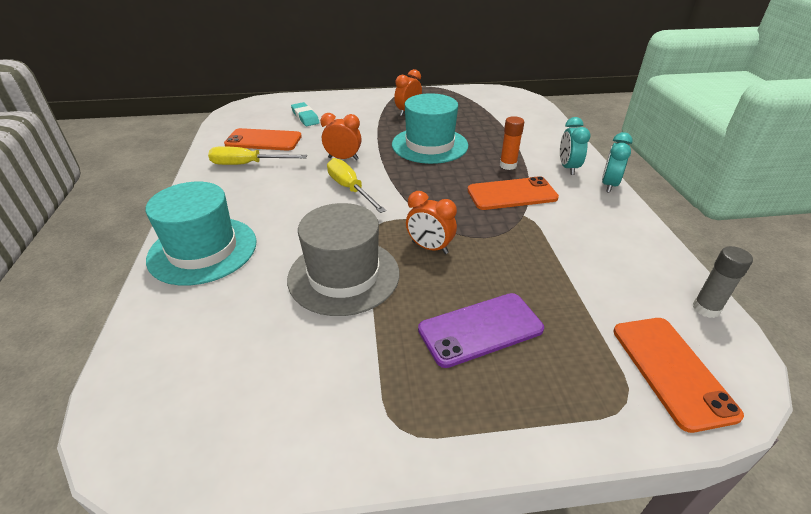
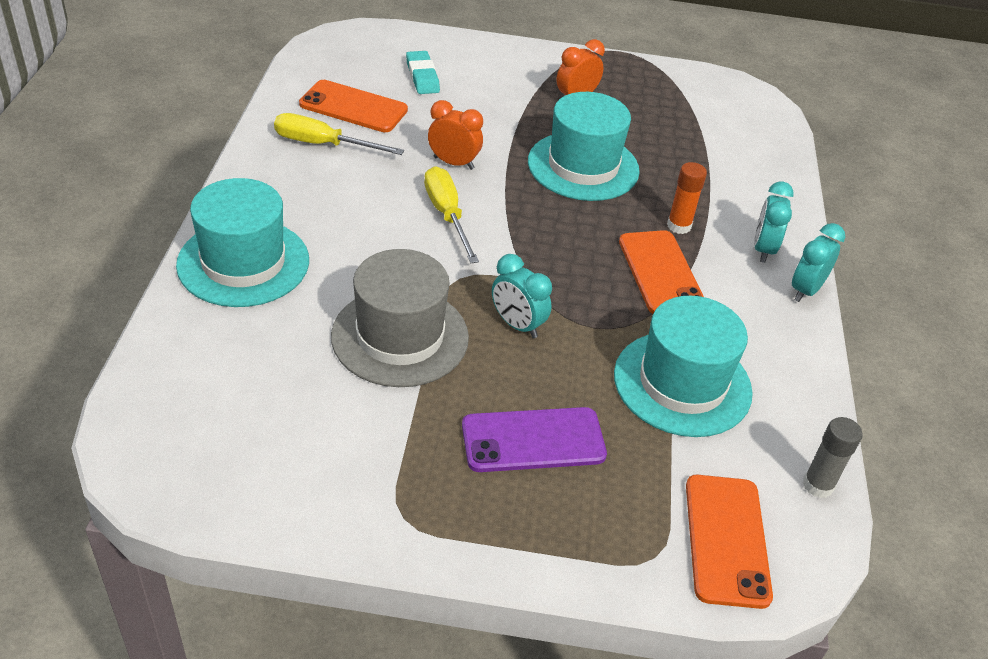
camera: 10 degrees right, 5 degrees up
(430, 248) = (517, 325): orange clock -> turquoise clock
(512, 194) = (661, 273): orange phone -> orange phone turned 75 degrees clockwise
(567, 260) = (682, 383): none -> turquoise hat

